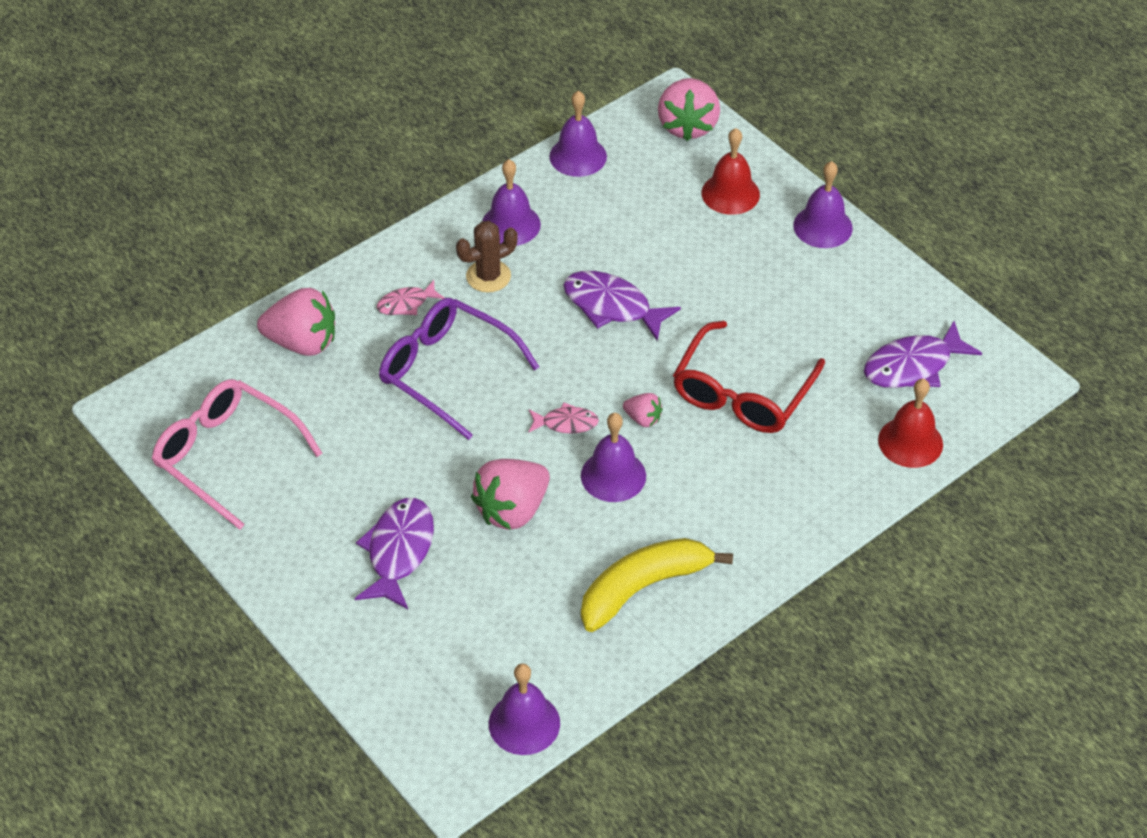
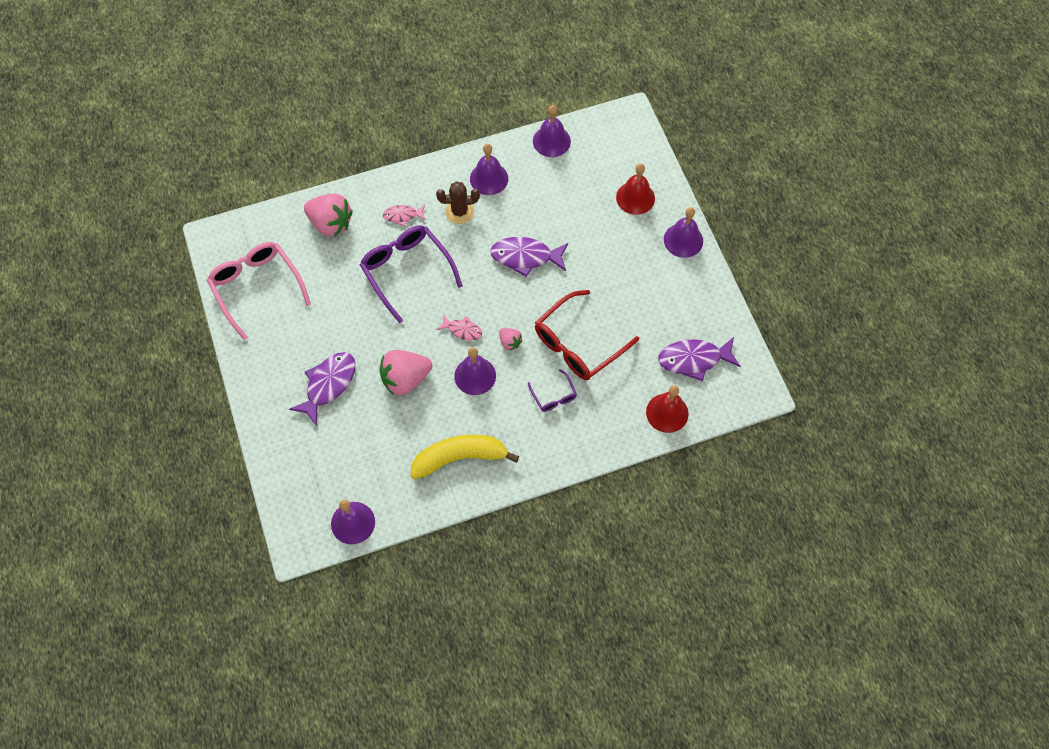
camera: 20 degrees right, 15 degrees up
(612, 306) = (525, 257): purple fish -> purple fish turned 45 degrees counterclockwise
(687, 126) = (630, 139): pink strawberry -> none
(740, 468) = (553, 396): none -> purple glasses

